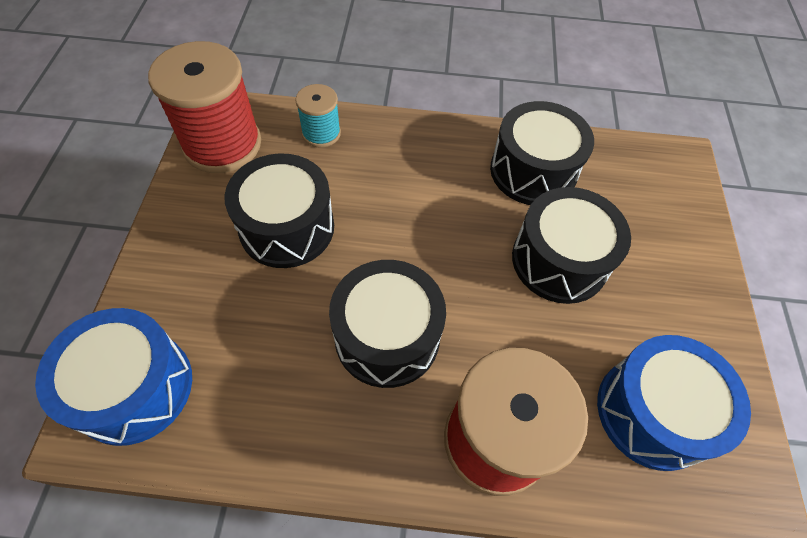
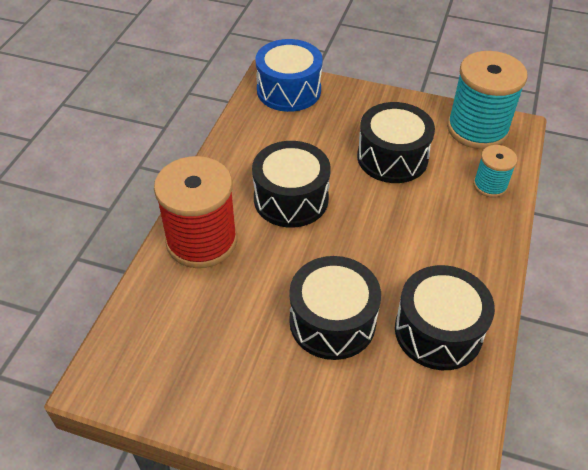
camera: 105 degrees right, 10 degrees down
(222, 144) = (477, 129): red spool -> turquoise spool
(653, 412) = (185, 341): blue drum -> none

